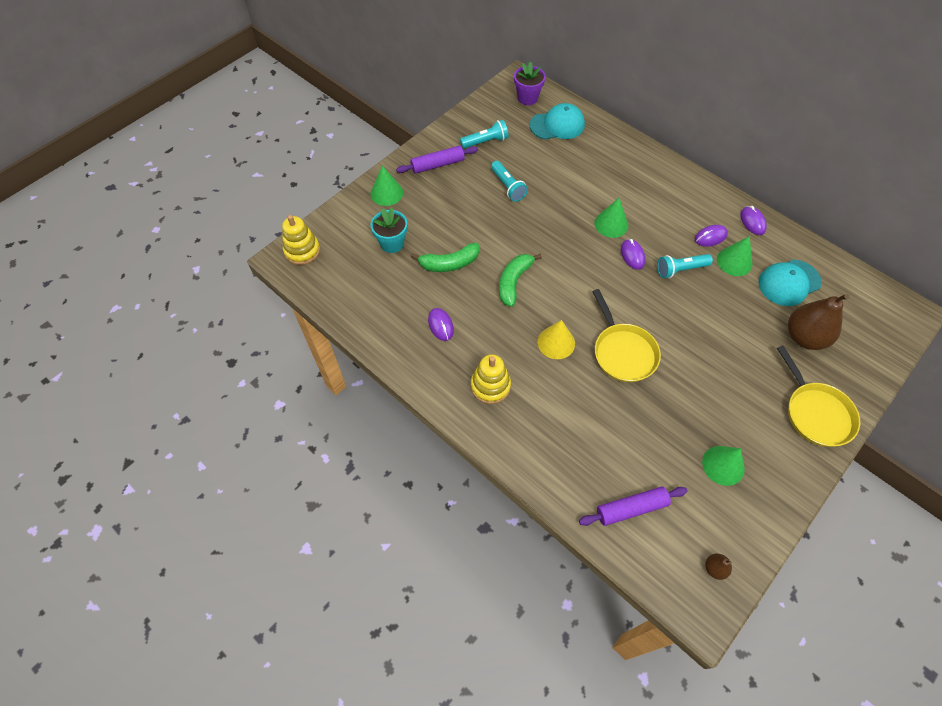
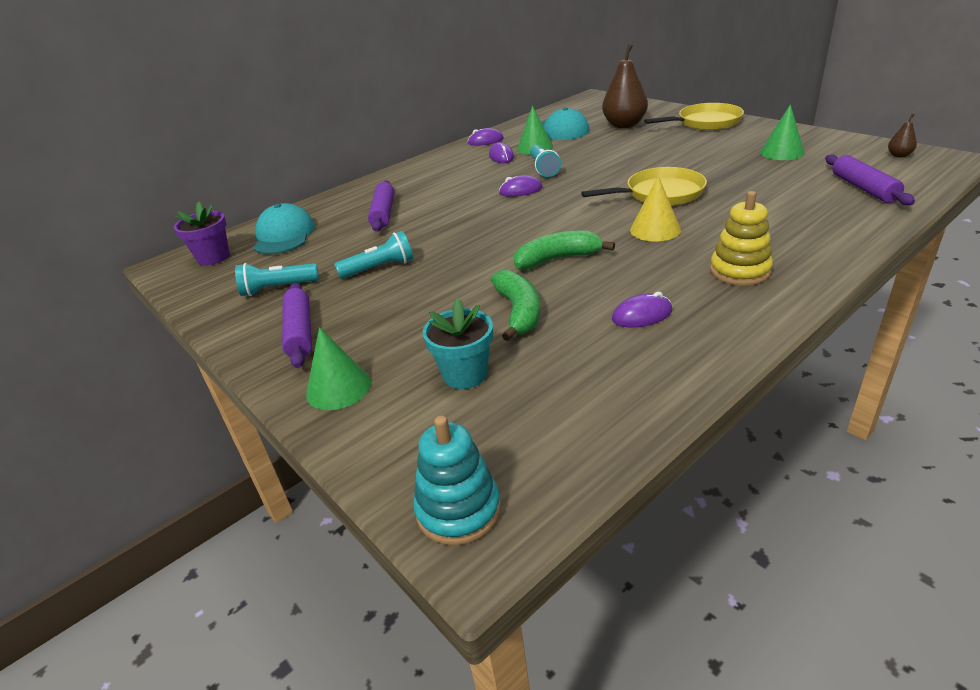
camera: 80 degrees left, 25 degrees down
(302, 251) = (458, 510): yellow stacking toy -> turquoise stacking toy
(486, 142) = (277, 288): turquoise flashlight -> turquoise flashlight turned 90 degrees counterclockwise
(514, 282) = (557, 259): green banana -> green banana turned 135 degrees clockwise
(591, 173) = (383, 213): none -> purple rolling pin
(611, 224) = (470, 201): green cone -> none

